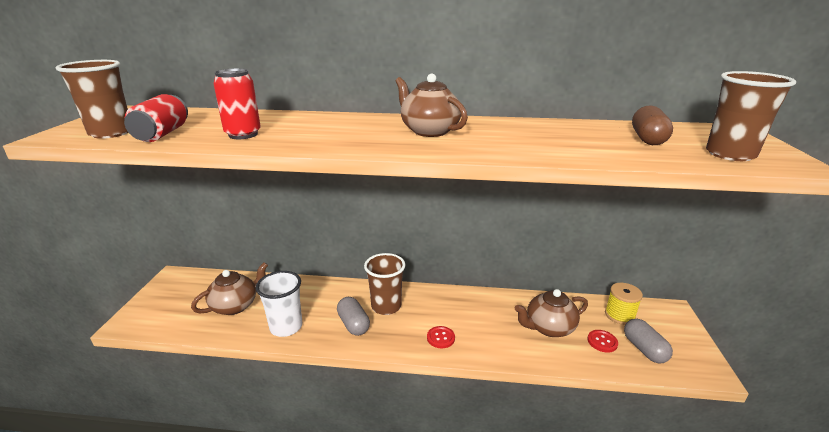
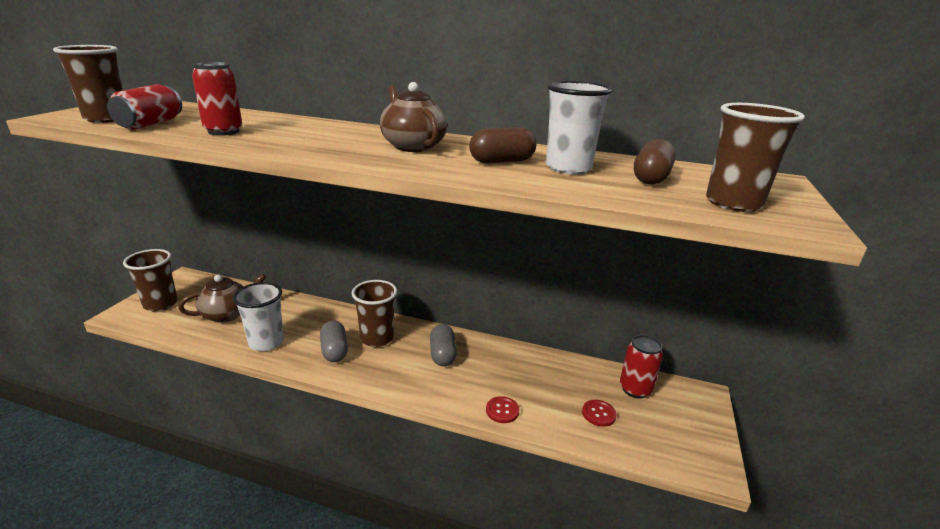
camera: 10 degrees right, 0 degrees up
(163, 306) = (160, 304): none -> brown cup
(440, 338) = (418, 379): red button -> red button (502, 410)
(518, 137) = (502, 161): none -> brown capsule
(548, 328) = (544, 389): brown teapot -> none
(576, 137) = (568, 168): none -> white cup
(619, 315) = (635, 389): yellow spool -> red can
(644, 349) = (645, 430): grey capsule -> grey capsule (442, 354)

